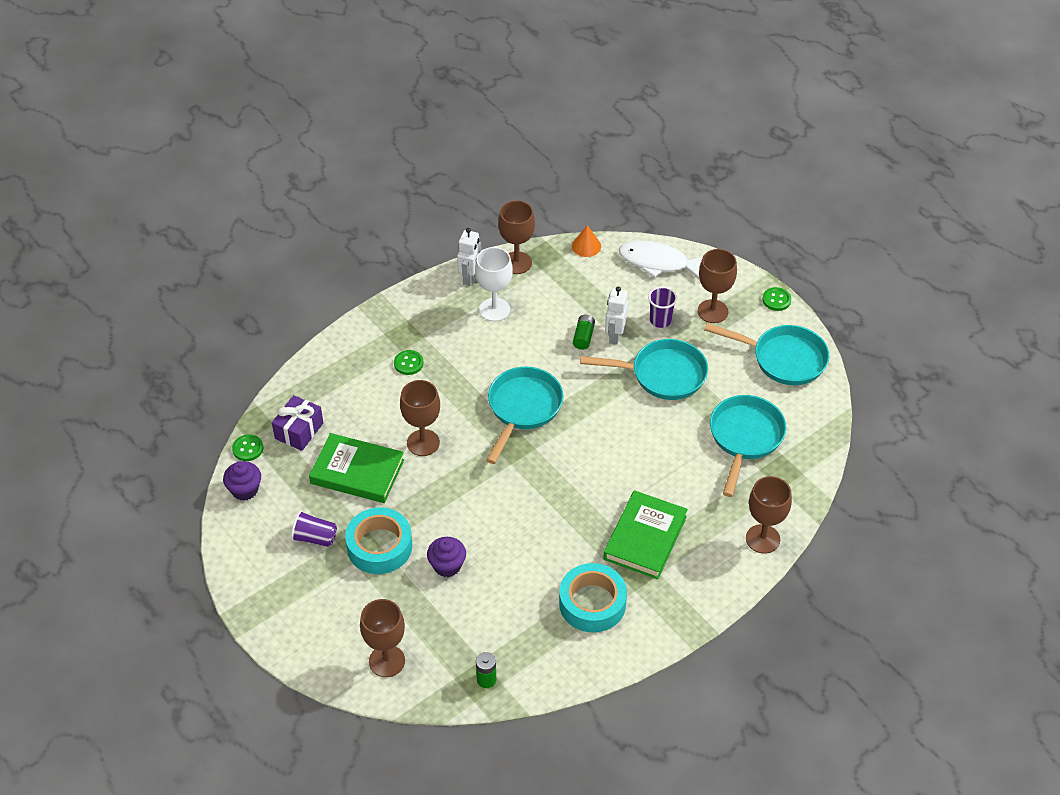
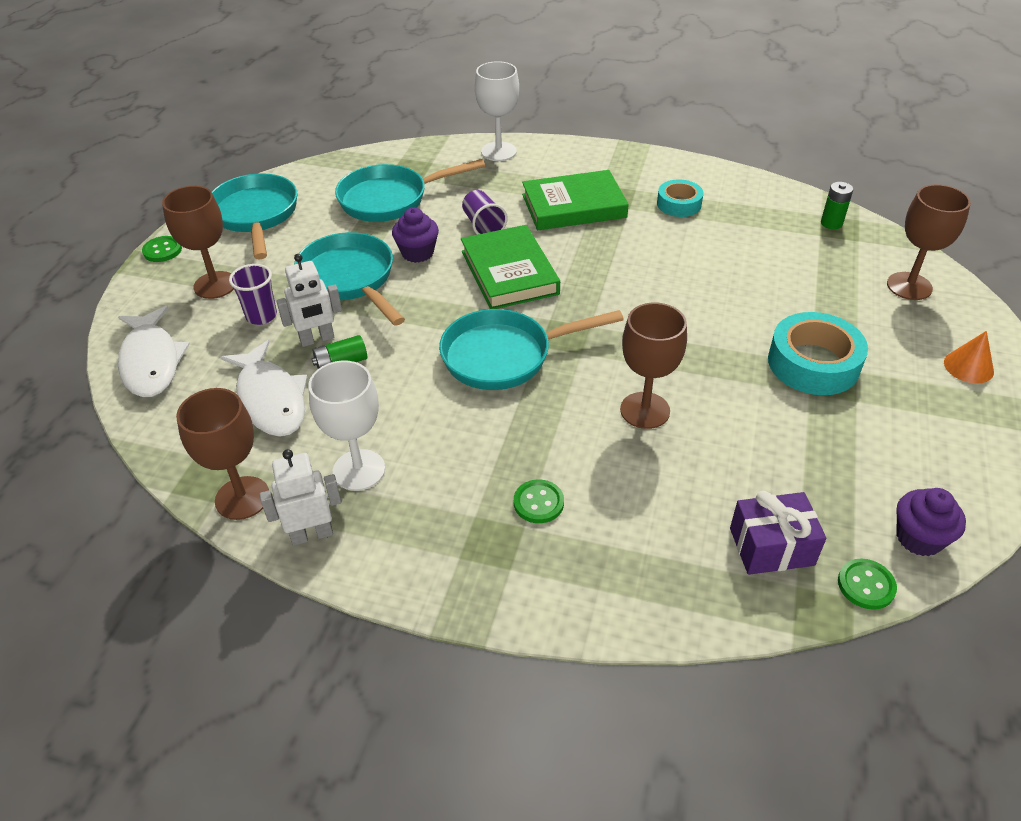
camera: 125 degrees left, 5 degrees down
(315, 538) = (878, 422): purple cup -> purple cup (483, 225)
(357, 472) = (753, 443): green book -> green book (509, 272)
(447, 566) = (765, 304): purple cupcake -> purple cupcake (417, 253)
(580, 297) = (270, 399): none -> white fish
(586, 246) = (157, 442): orange cone -> orange cone (968, 367)
(592, 603) = (679, 204): turquoise tape -> turquoise tape, size x0.61
(762, 539) = (498, 151): brown goblet -> white goblet

